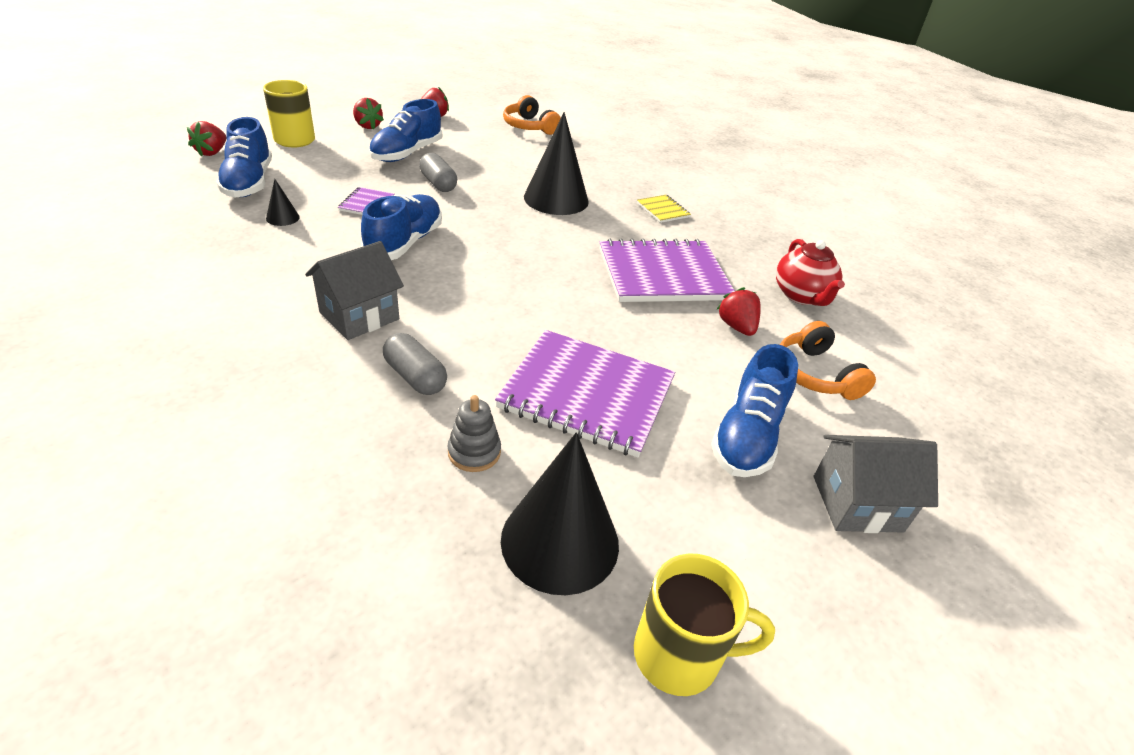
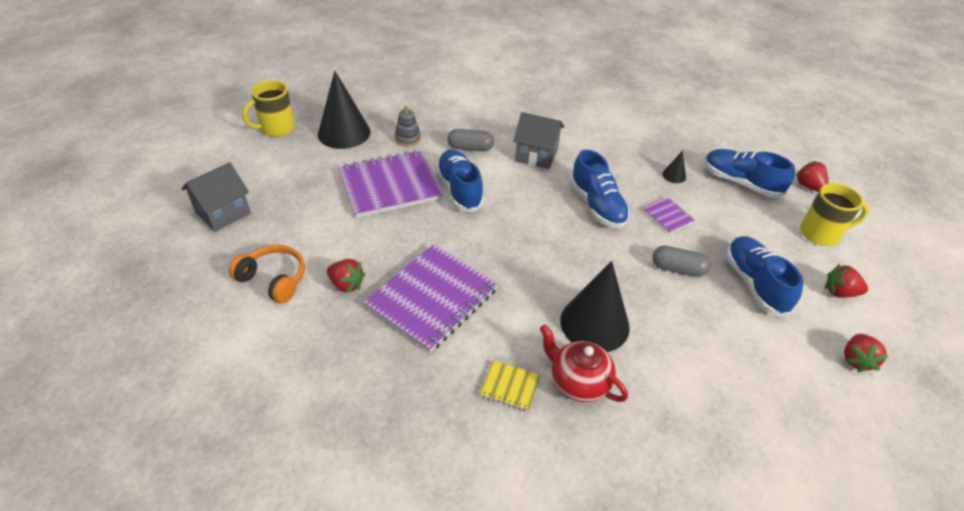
camera: 140 degrees right, 5 degrees up
(359, 316) = (536, 155): grey house -> grey house turned 75 degrees counterclockwise
(529, 126) = (788, 433): orange headphones -> none
(747, 435) = (295, 214): blue shoe -> blue shoe (459, 189)
(801, 296) = (316, 356): red teapot -> red teapot (578, 382)

